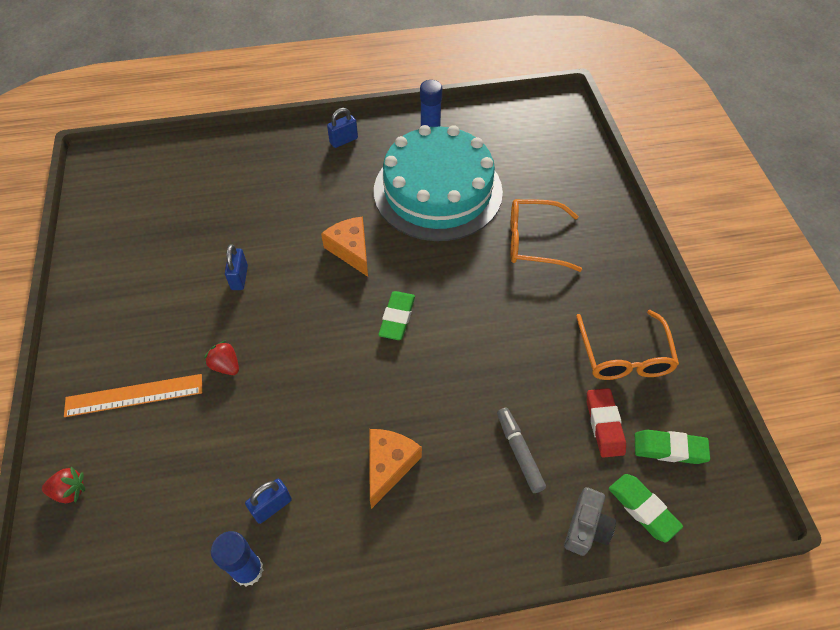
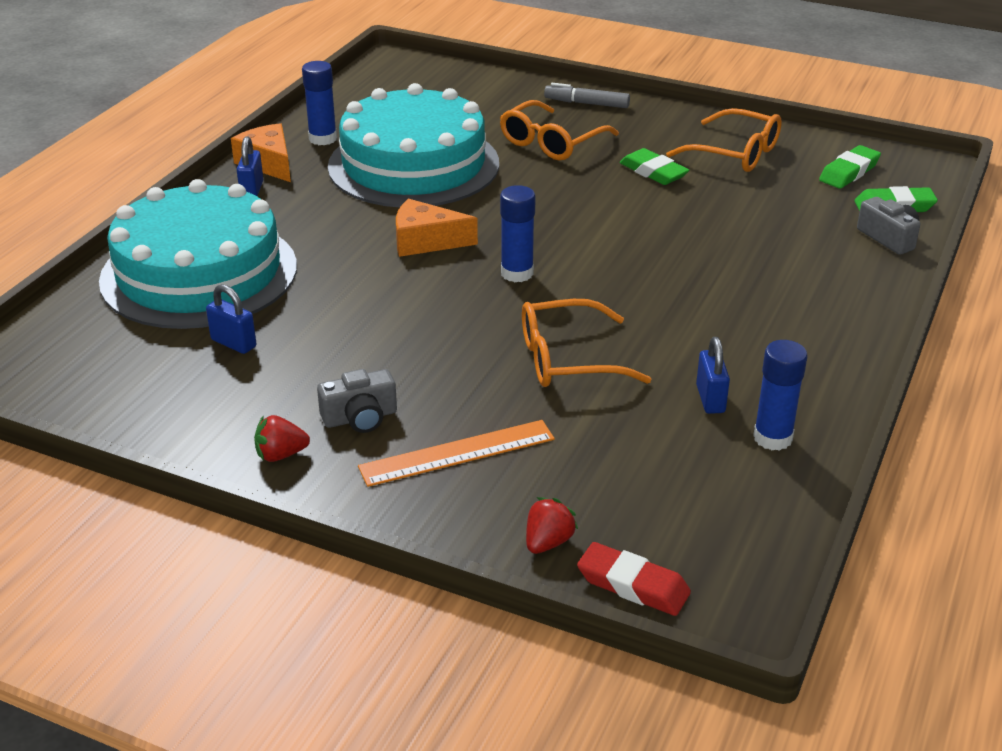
camera: 55 degrees left, 20 degrees down
(134, 395) = (457, 453): orange ruler -> orange ruler turned 45 degrees clockwise
(143, 329) = (360, 418): none -> grey camera
(226, 366) = (490, 373): red strawberry -> red strawberry (281, 455)
(239, 278) = (369, 325): blue padlock -> blue padlock (233, 343)
(240, 174) = (199, 273): none -> turquoise cake
(267, 398) = (567, 359): none -> orange glasses
(349, 316) = (517, 273): none -> blue glue stick
(389, 465) = (730, 313): orange cheese -> orange cheese (268, 163)
(397, 318) = (554, 246): green eraser -> green eraser (653, 172)
(519, 452) = (783, 240): grey marker -> grey marker (586, 103)
(604, 424) = (796, 190): red eraser -> red eraser (633, 585)

